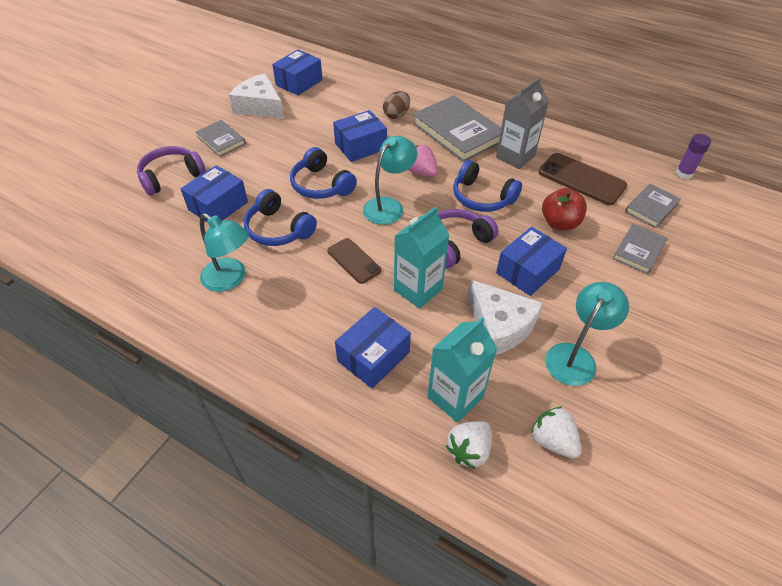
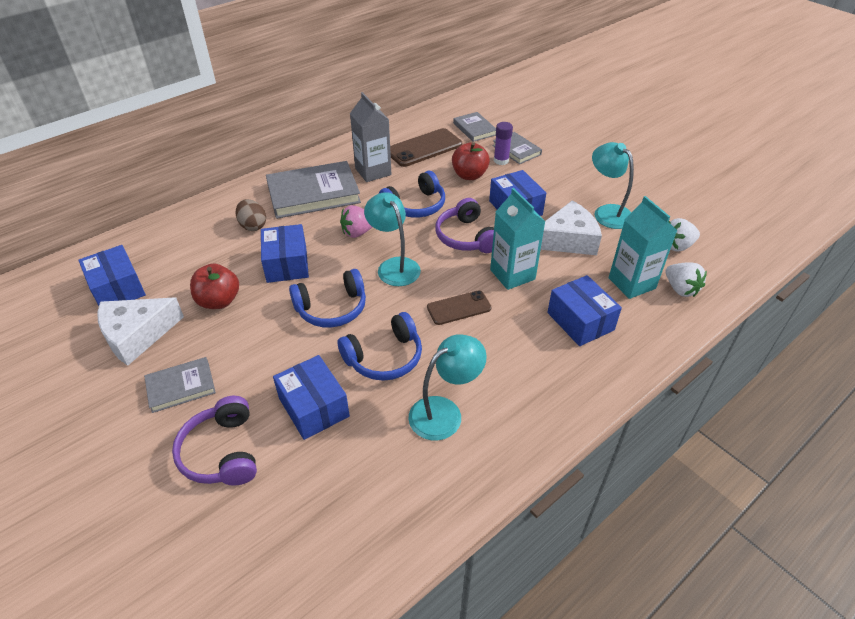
camera: 70 degrees left, 5 degrees down
(305, 128) = (219, 301): none -> red apple
(684, 174) = (446, 102): purple glue stick -> purple glue stick (501, 160)

